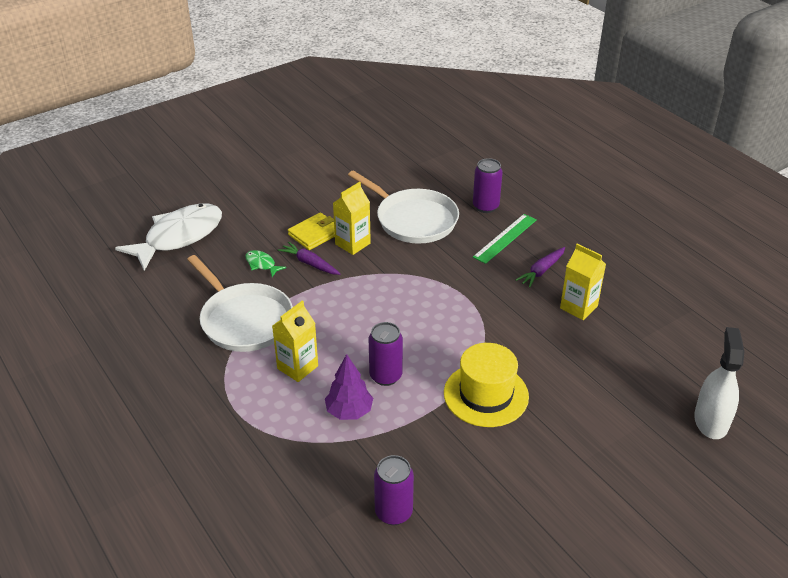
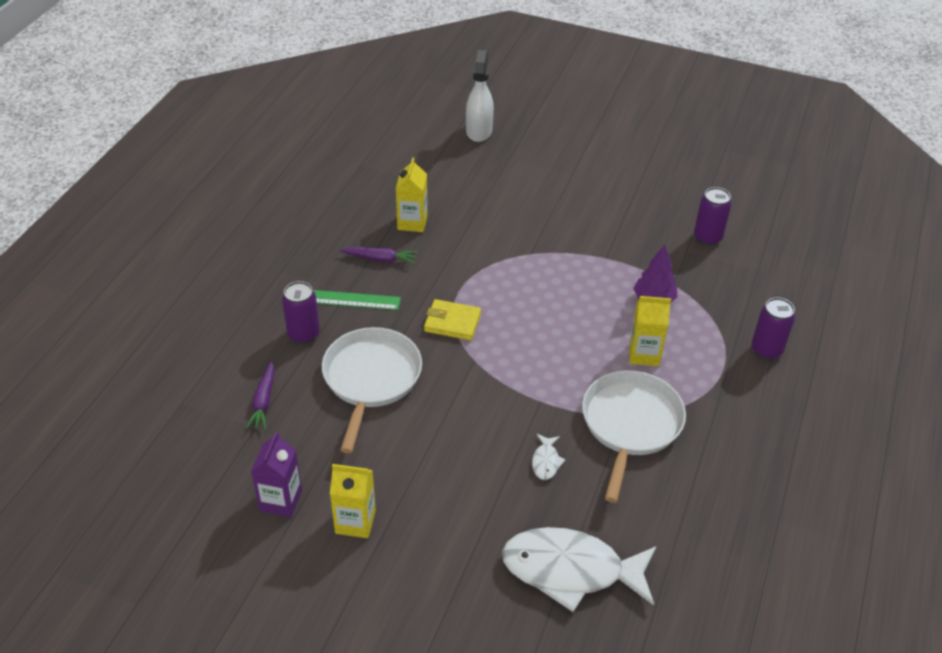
camera: 125 degrees left, 5 degrees up
(262, 264) = (546, 461): green fish -> white fish
(310, 263) = (510, 423): purple carrot -> purple carrot (263, 401)
(315, 234) = (460, 447): yellow wallet -> yellow wallet (452, 322)
(351, 156) = (281, 500): none -> purple carton
(352, 244) = (451, 406): yellow carton -> yellow carton (355, 522)
(385, 376) = (598, 297): purple can -> purple can (766, 350)
(486, 395) = (561, 236): yellow hat -> none
(711, 421) = (479, 131): white spray bottle -> white spray bottle turned 120 degrees clockwise

